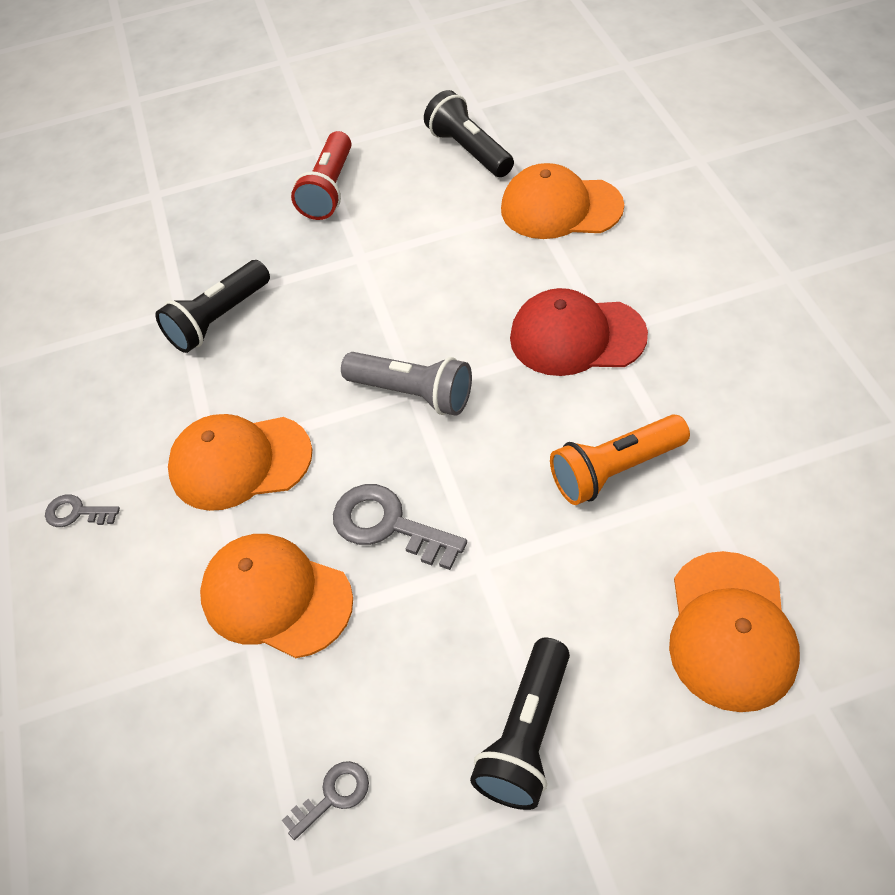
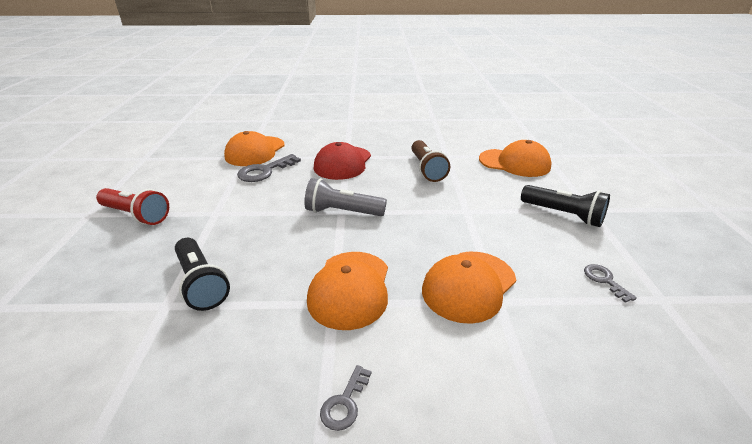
camera: 80 degrees left, 20 degrees down
(388, 525) = (431, 234): grey key -> grey key (265, 171)
(412, 393) = (342, 212): grey flashlight -> grey flashlight turned 120 degrees counterclockwise
(469, 151) = (177, 165): black flashlight -> none
(615, 470) = (427, 169): orange flashlight -> brown flashlight

